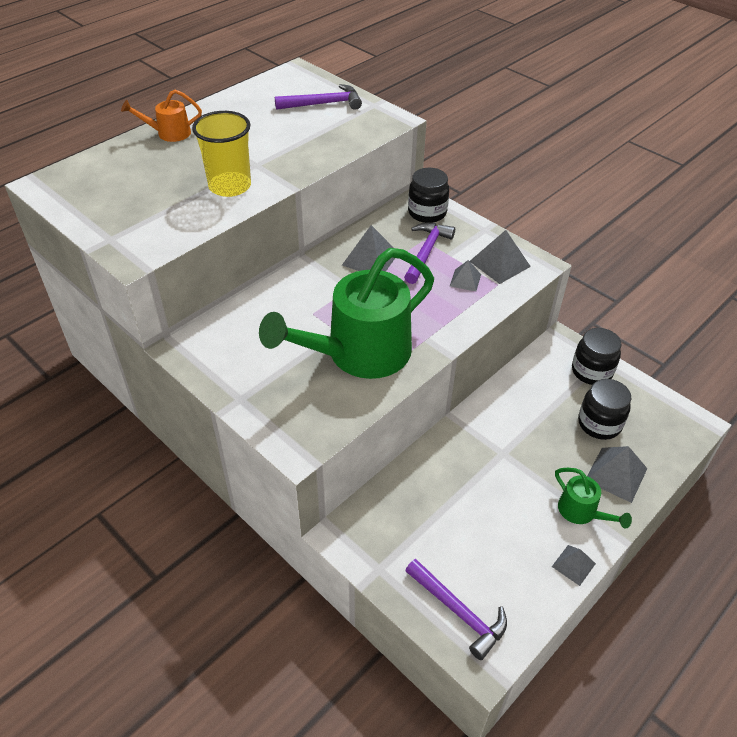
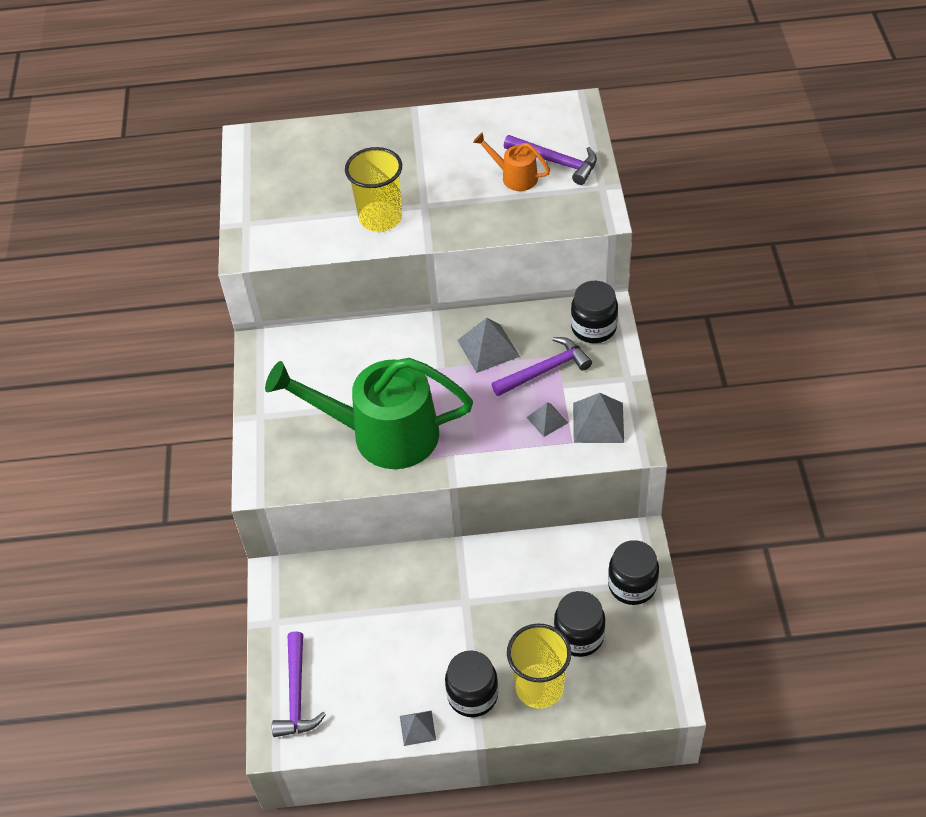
camera: 45 degrees right, 5 degrees up
(168, 133) = (388, 131): orange watering can -> orange watering can (514, 177)
(582, 512) = (472, 695): green watering can -> black jar
(616, 474) = (539, 687): grey pyramid -> yellow cup

